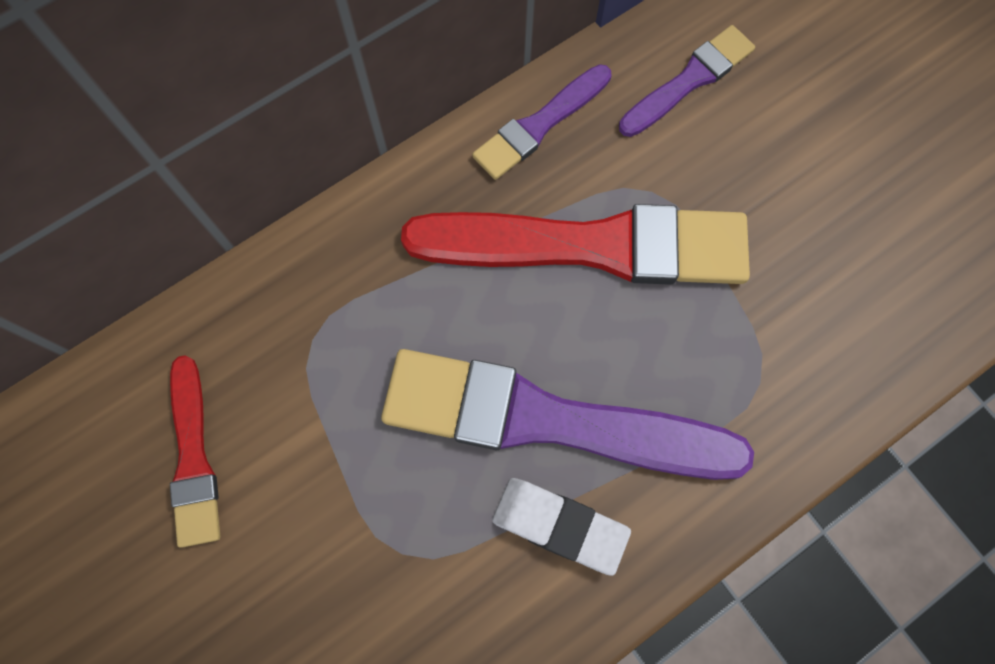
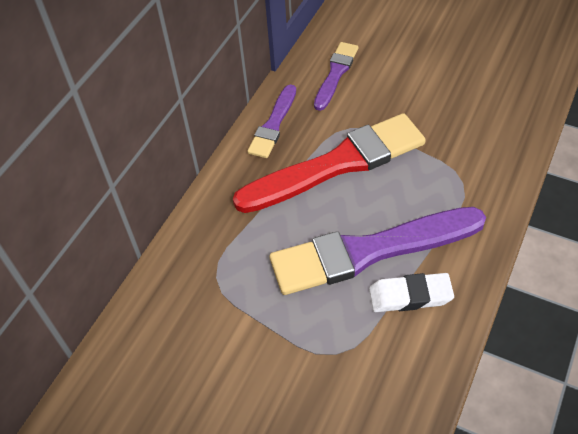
camera: 25 degrees left, 20 degrees down
(193, 458) = (184, 369): red brush -> none

